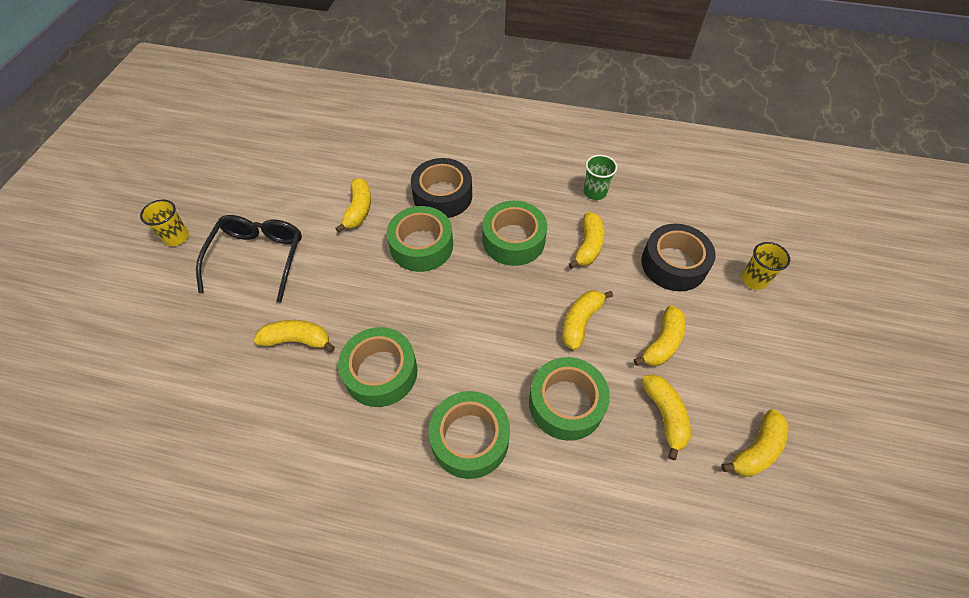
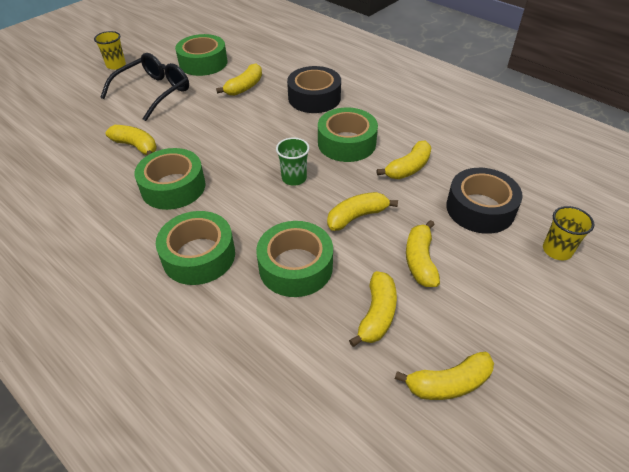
camera: 30 degrees right, 10 degrees down
(421, 246) = (271, 122): green tape -> green tape (203, 63)
(595, 192) = (446, 134): green cup -> green cup (294, 178)
(662, 343) = (420, 261): yellow banana -> yellow banana turned 120 degrees clockwise

